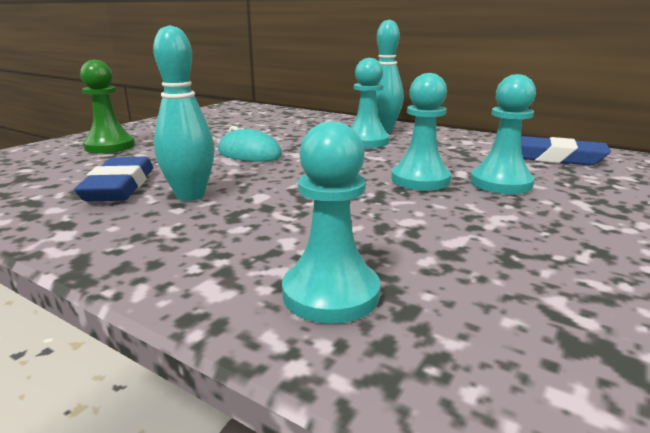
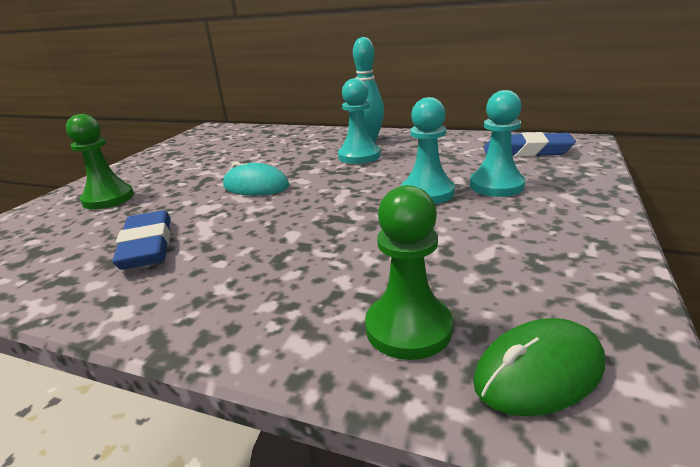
camera: 10 degrees left, 5 degrees up
(190, 195) = (225, 245): turquoise bowling pin -> none
(331, 294) = (408, 328): turquoise pawn -> green pawn
(456, 361) = (539, 372): none -> green mouse

